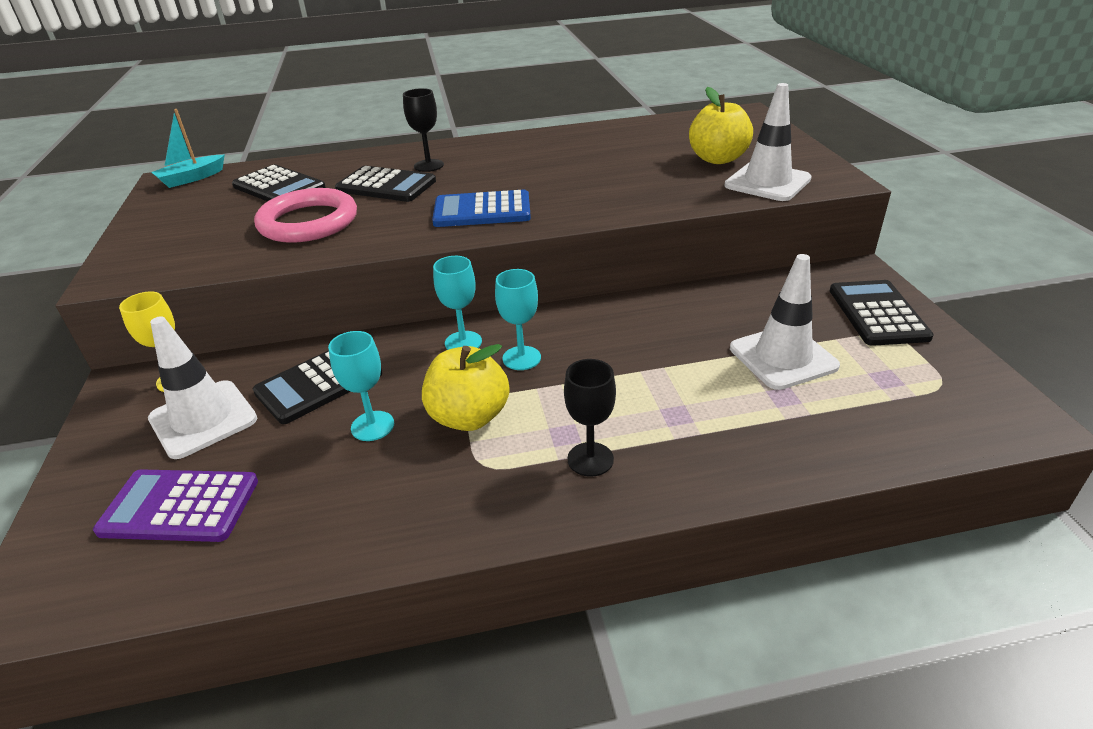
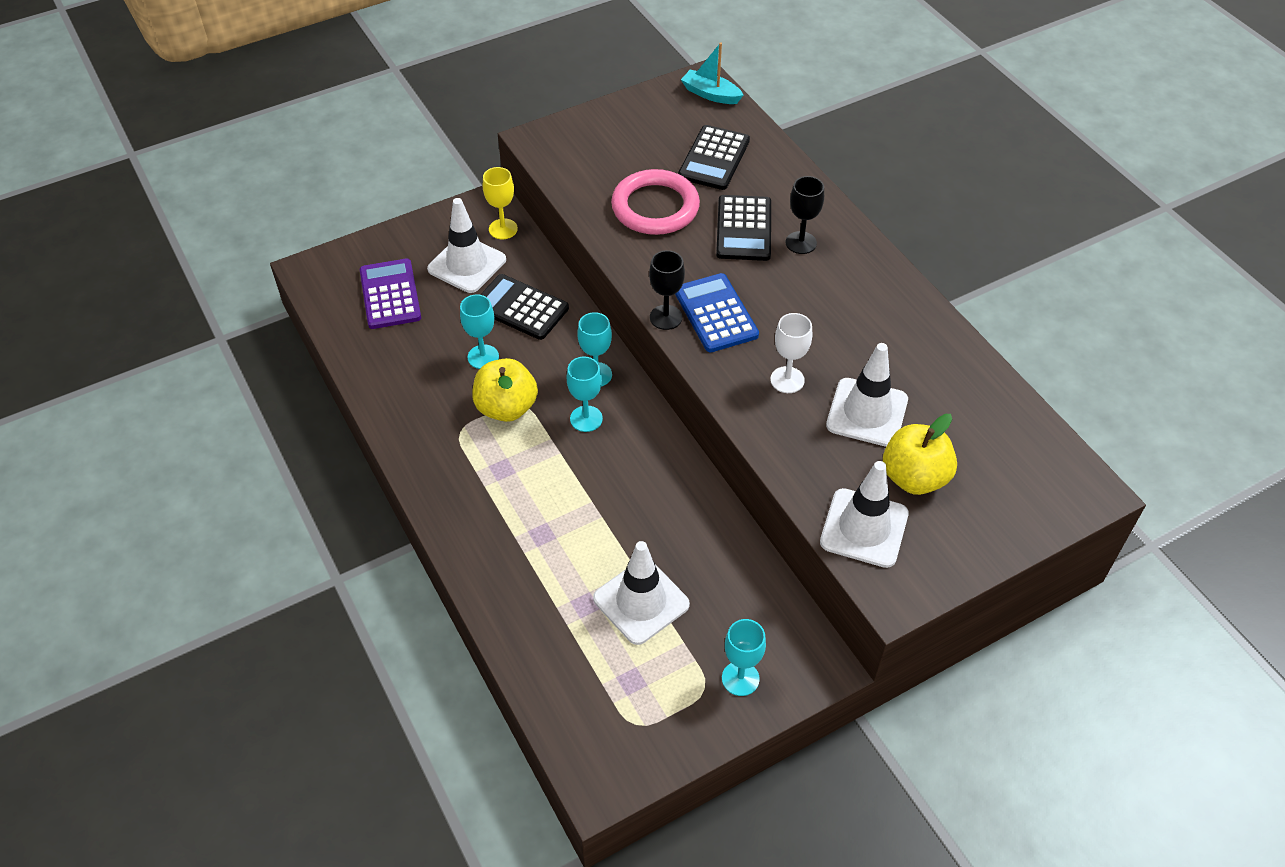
camera: 70 degrees right, 15 degrees up
(587, 190) = (787, 380): none -> white goblet
(590, 459) = (480, 490): black goblet -> black goblet (666, 317)
(641, 166) = (867, 412): none -> white traffic cone
(878, 313) = (740, 678): black calculator -> turquoise goblet

